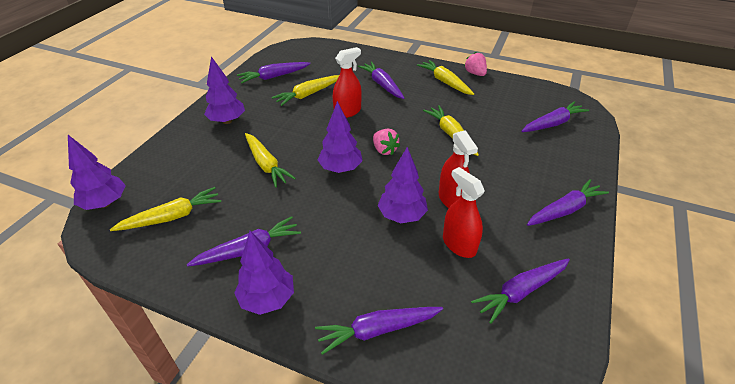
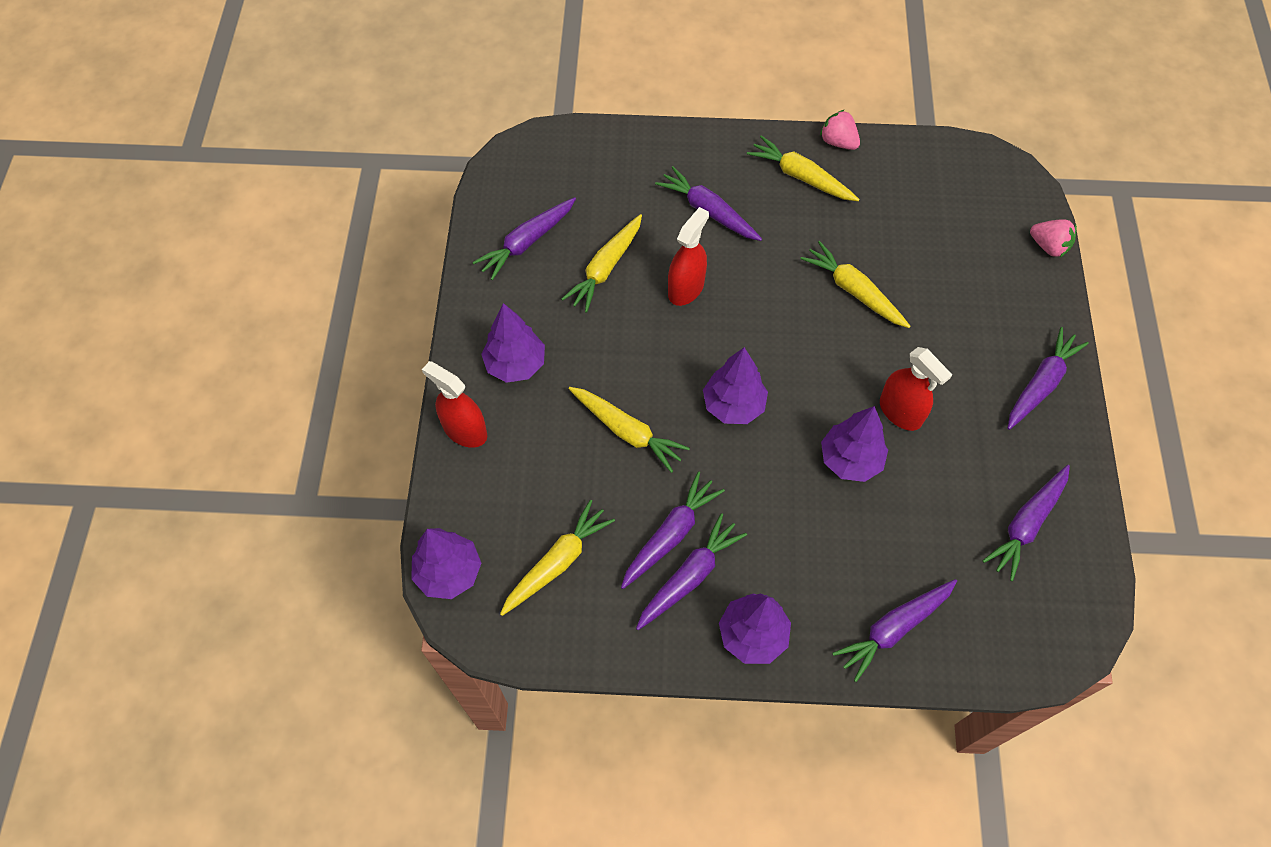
camera: 20 degrees left, 20 degrees up
(384, 150) = (776, 351): pink strawberry -> pink strawberry (1048, 246)
(459, 244) = (935, 481): red spray bottle -> red spray bottle (465, 430)
(552, 124) = (983, 225): purple carrot -> purple carrot (670, 534)

